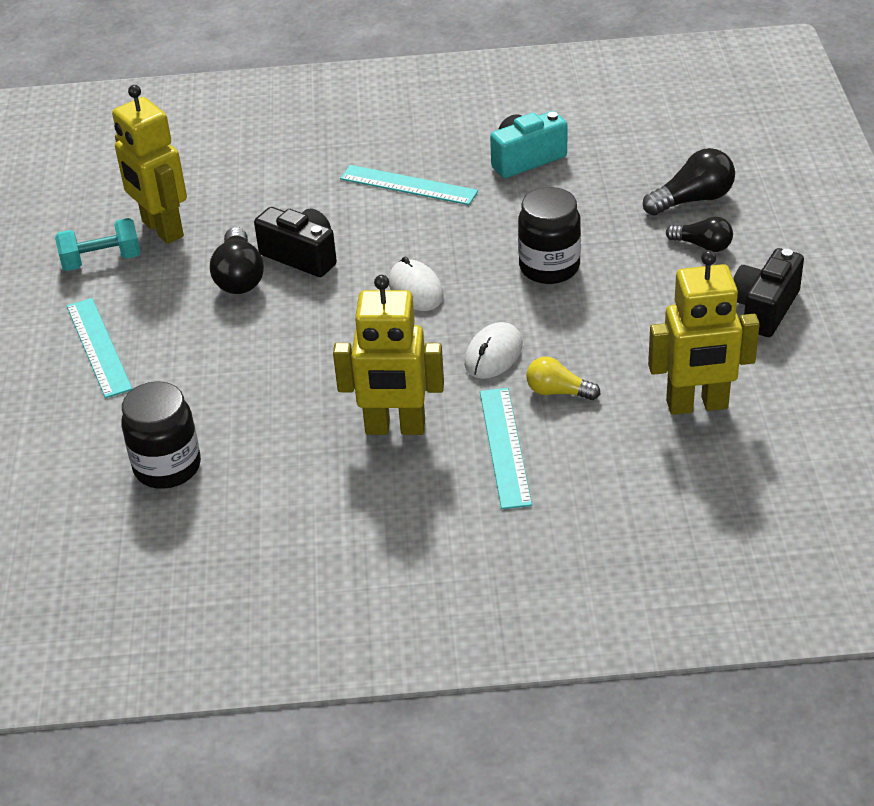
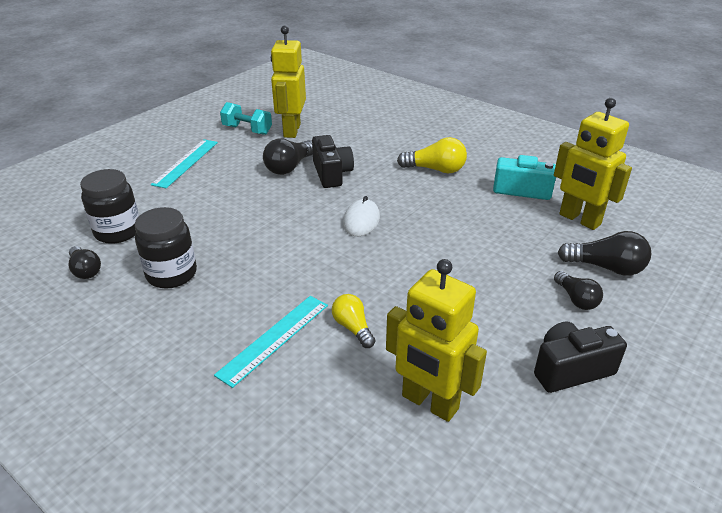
camera: 40 degrees right, 5 degrees down
(208, 523) = (85, 270): none -> black light bulb
(395, 428) = (238, 285): yellow robot -> yellow robot (579, 220)
(408, 185) = (435, 169): turquoise ruler -> yellow light bulb
(493, 354) = (349, 281): white mouse -> none
(549, 267) = (453, 253): black jar -> black jar (171, 274)

